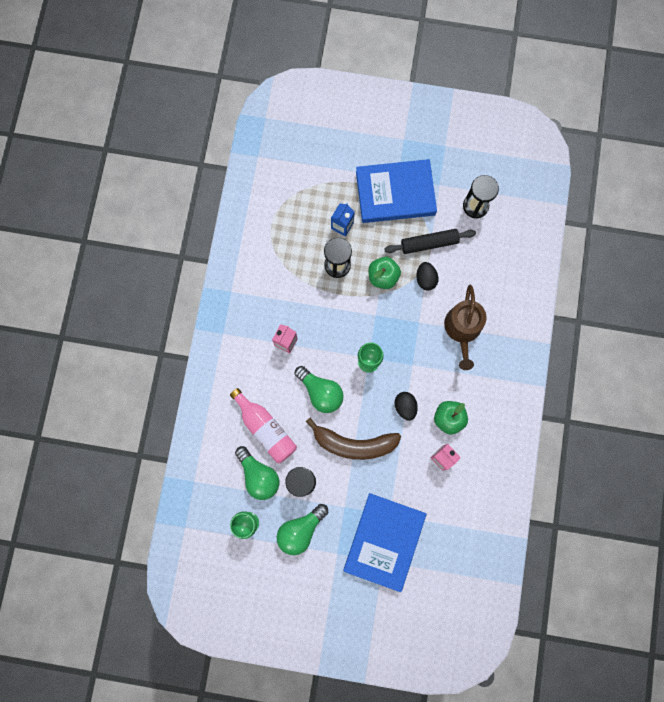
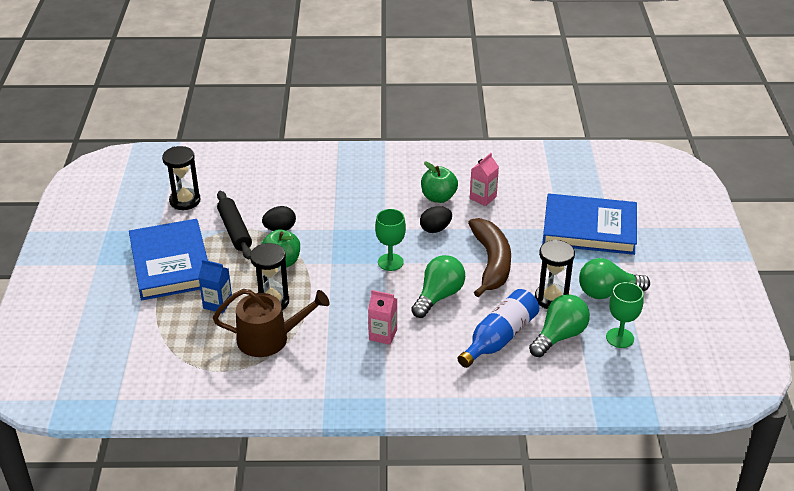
camera: 100 degrees left, 40 degrees down
(265, 428) = (499, 338): pink bottle -> blue bottle
(300, 530) = (607, 292): green light bulb -> green light bulb turned 135 degrees clockwise
(462, 329) = (335, 197): brown watering can -> brown watering can (269, 338)

